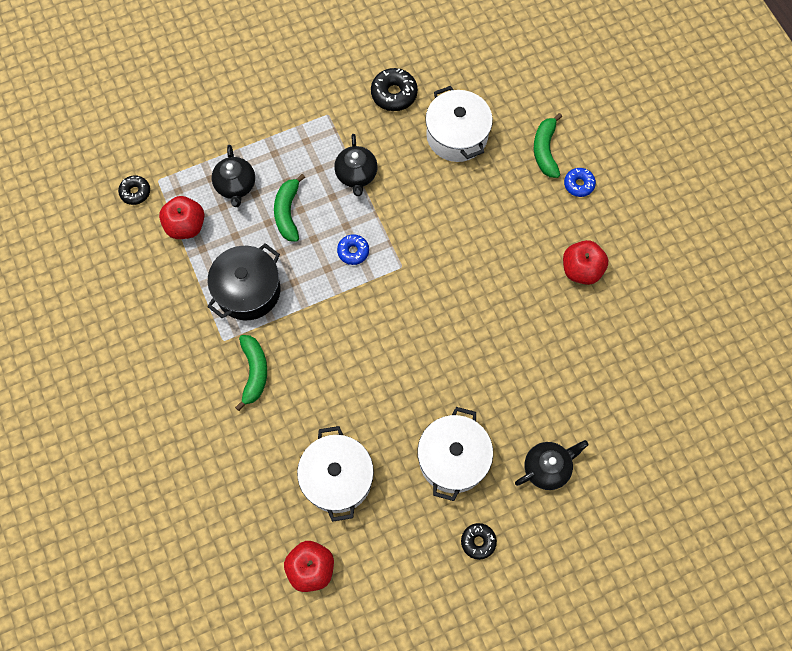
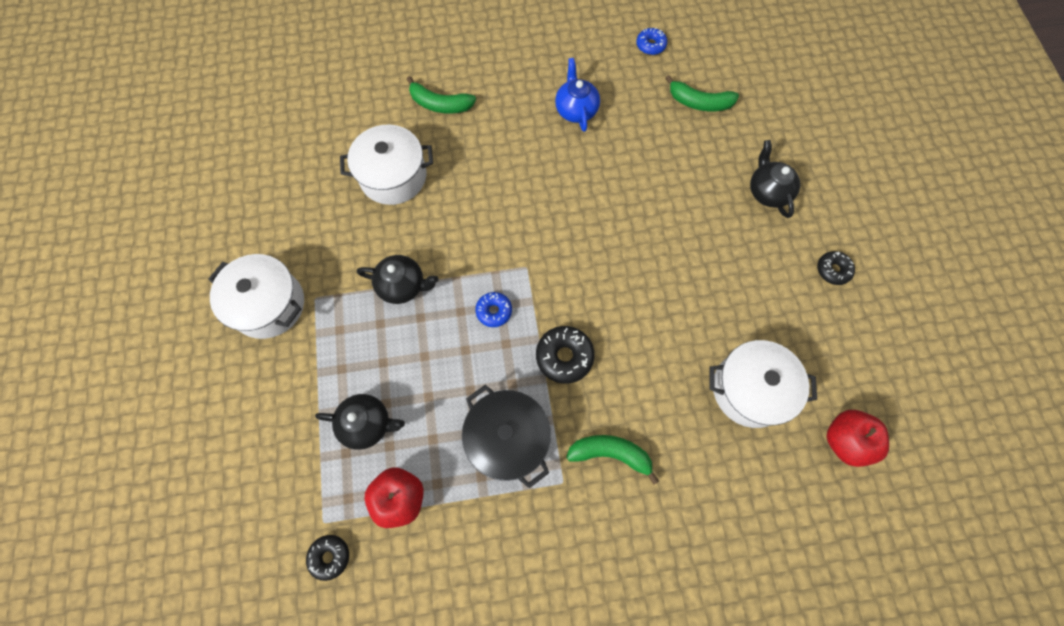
camera: 75 degrees left, 0 degrees up
(288, 212) = (423, 371): green banana -> green banana (699, 102)
(394, 94) = (318, 223): black donut -> black donut (564, 356)
(453, 459) = (746, 271): white pot -> white pot (269, 305)
(578, 184) = (487, 87): blue donut -> blue donut (650, 45)
(581, 270) = (576, 110): red apple -> blue teapot

